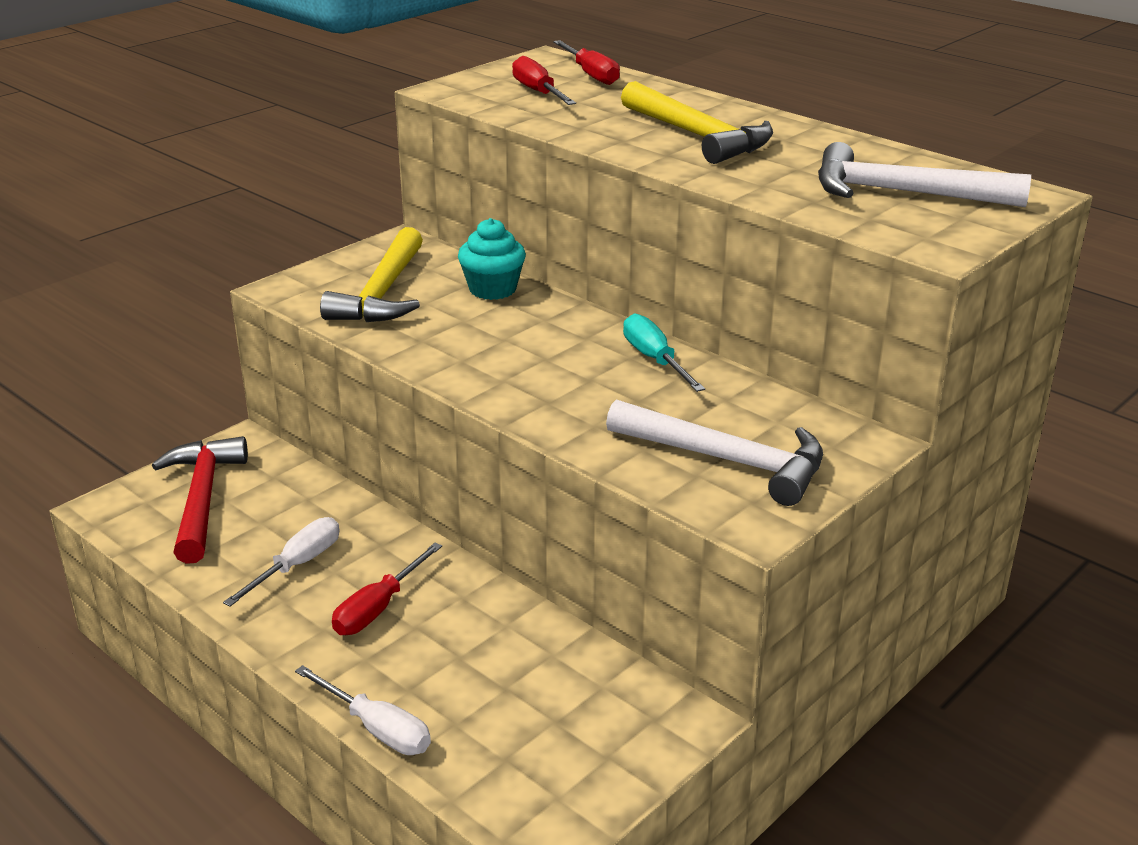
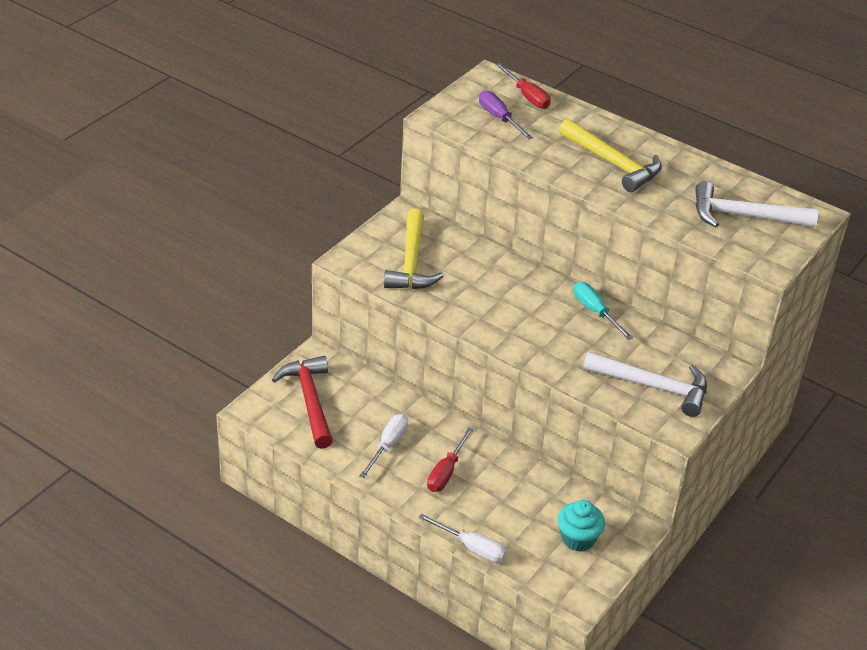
camera: 10 degrees left, 10 degrees up
(492, 289) = (480, 255): turquoise cupcake -> turquoise cupcake (578, 538)
(538, 92) = (499, 118): red screwdriver -> purple screwdriver

